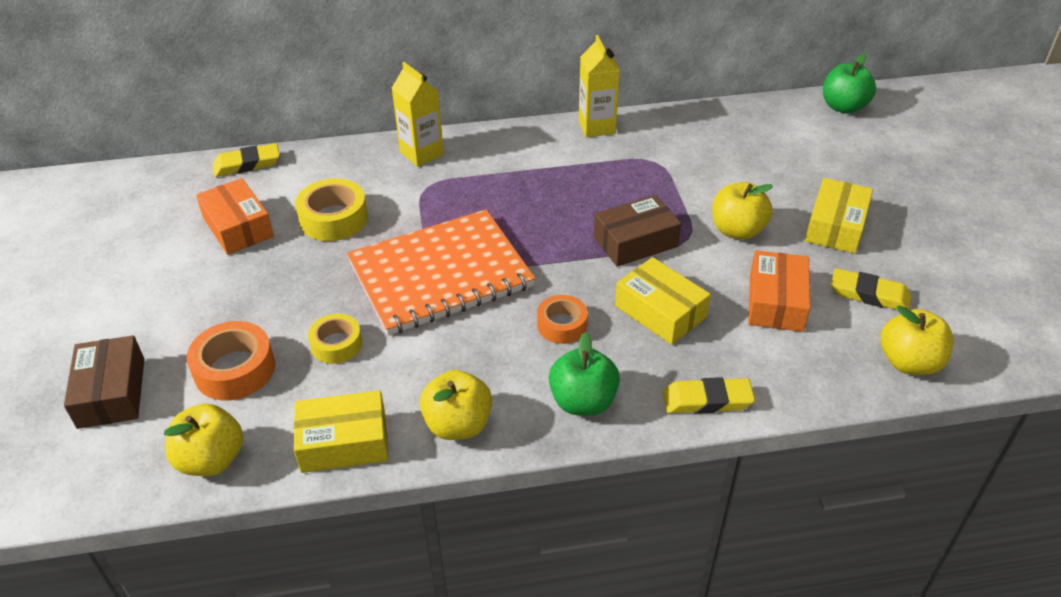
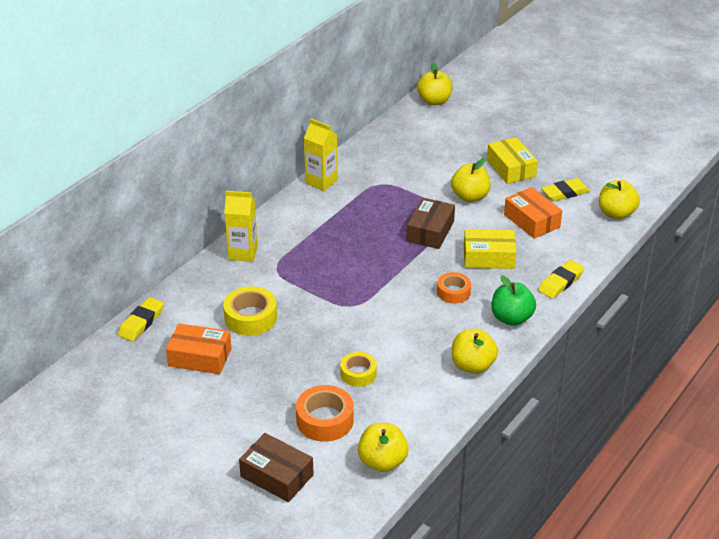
camera: 45 degrees left, 5 degrees down
(344, 442) = (433, 409): yellow box -> none
(440, 275) = (358, 308): orange notebook -> none
(843, 107) = (434, 101): green apple -> yellow apple

